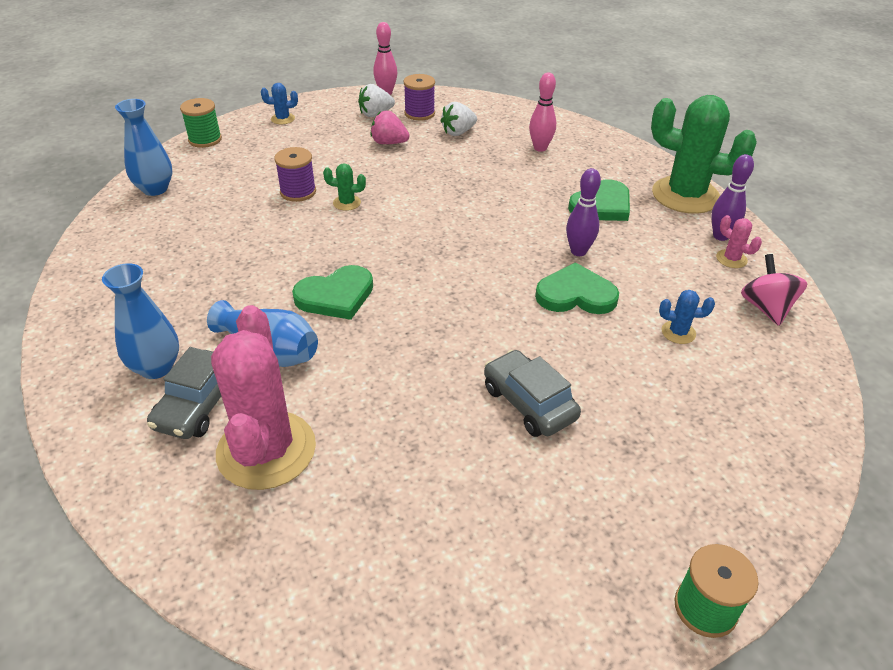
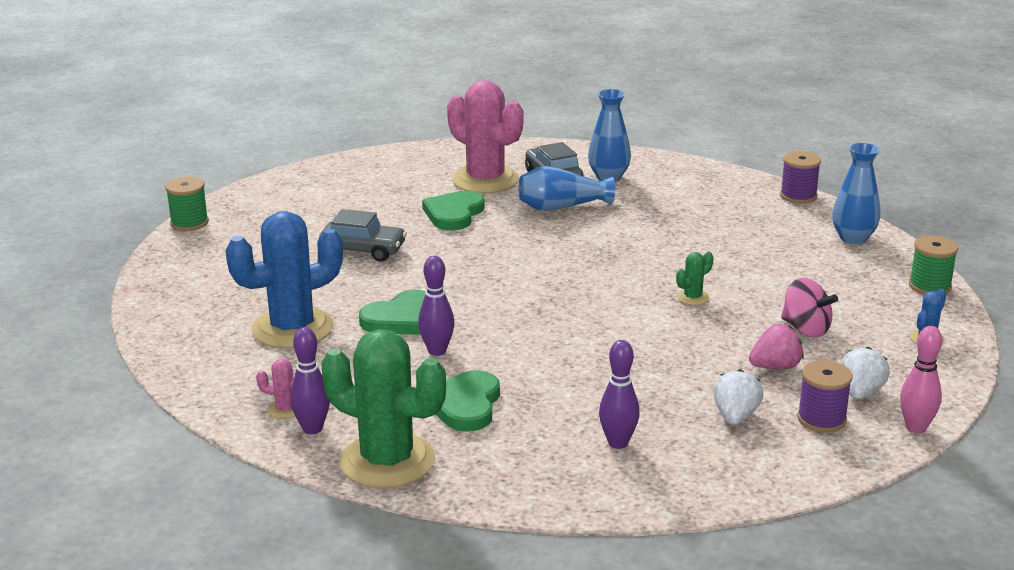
camera: 140 degrees right, 15 degrees down
(298, 192) = (748, 286): purple spool -> purple spool (798, 196)
(336, 296) = (575, 243): green heart -> green heart (454, 214)
(540, 148) = (618, 443): pink bowling pin -> purple bowling pin
(678, 332) = (292, 328): blue cactus -> blue cactus, size x2.45
(685, 195) = (387, 461): green cactus -> green cactus turned 45 degrees clockwise
(766, 308) = (227, 378): pink spinning top -> pink spinning top (805, 329)

